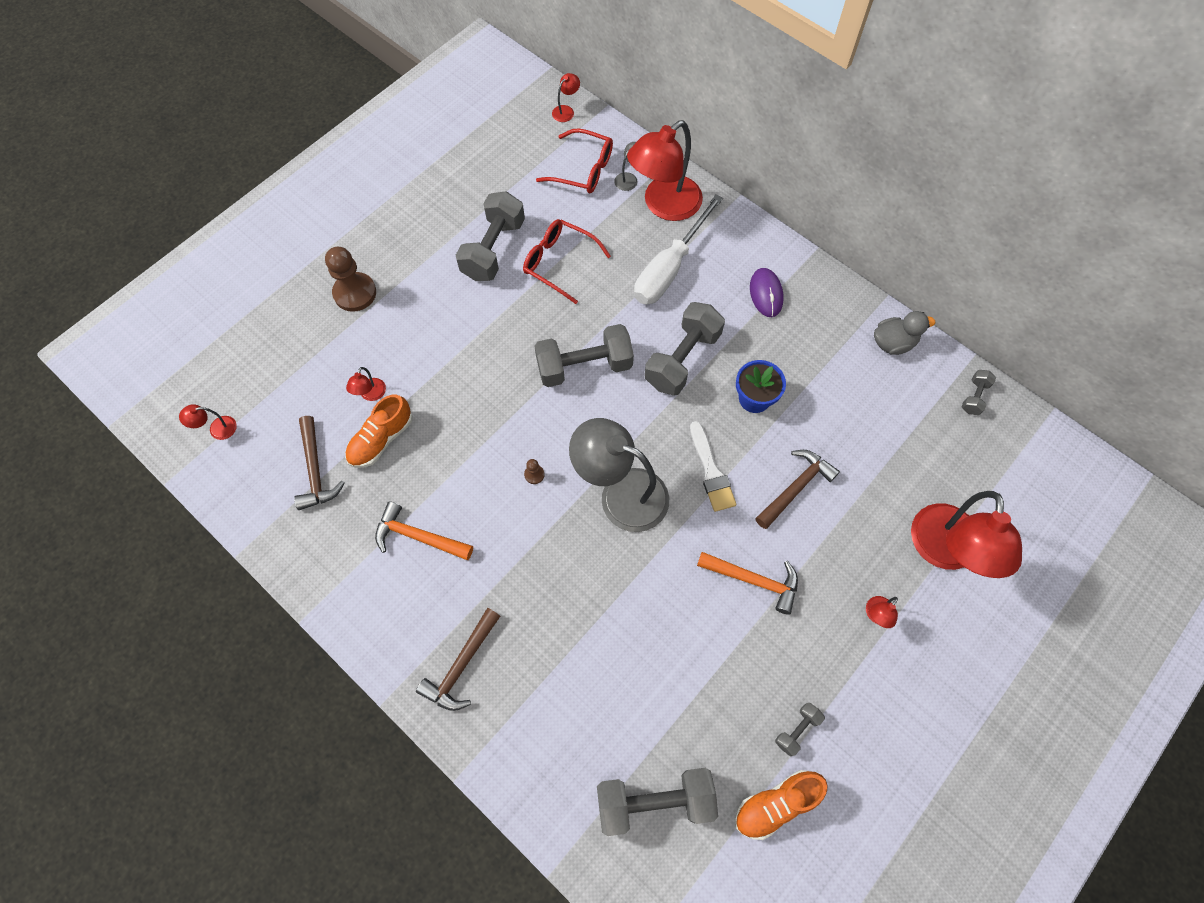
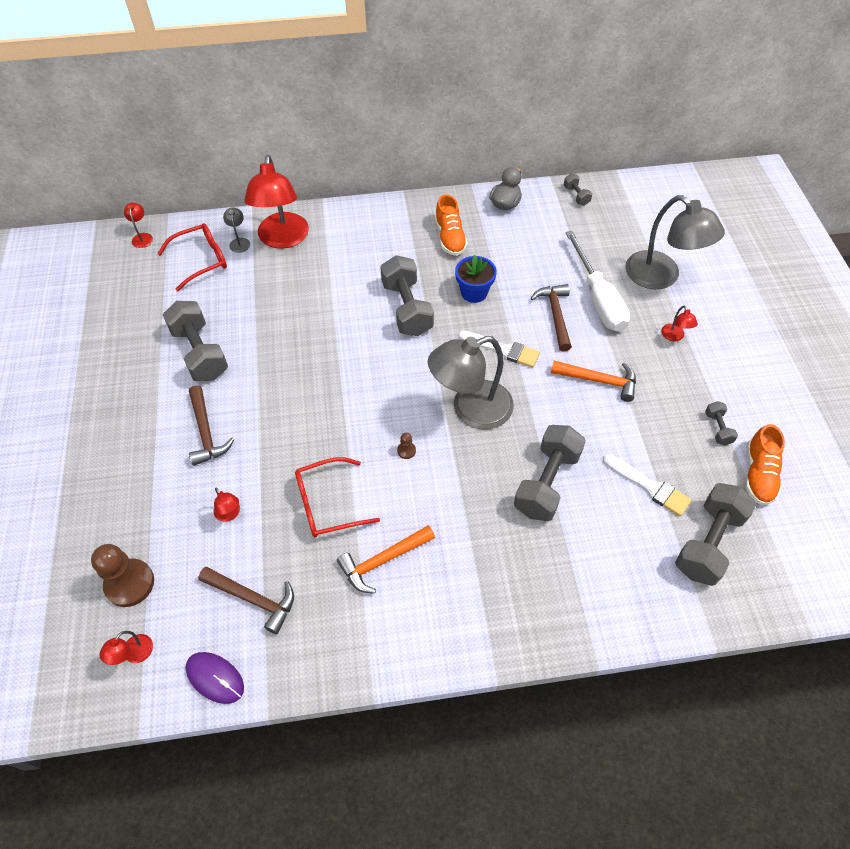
camera: 50 degrees left, 10 degrees down
(355, 293) = (128, 466): brown pawn -> brown pawn (129, 583)
(381, 439) = (276, 532): orange shoe -> orange shoe (450, 237)
(461, 665) = (513, 600): brown hammer -> brown hammer (206, 432)
(559, 263) = (258, 323): red glasses -> red glasses (327, 504)
(584, 366) = (354, 364): grey dumbbell -> grey dumbbell (546, 483)
(669, 268) = (332, 268): white screwdriver -> white screwdriver (598, 298)
(671, 706) = (649, 486): none -> white brush
(753, 580) = (599, 380): orange hammer -> orange hammer turned 45 degrees clockwise
(766, 294) = (407, 236): purple mouse -> purple mouse (215, 678)
(945, 552) = (661, 277): red lamp -> grey lamp

